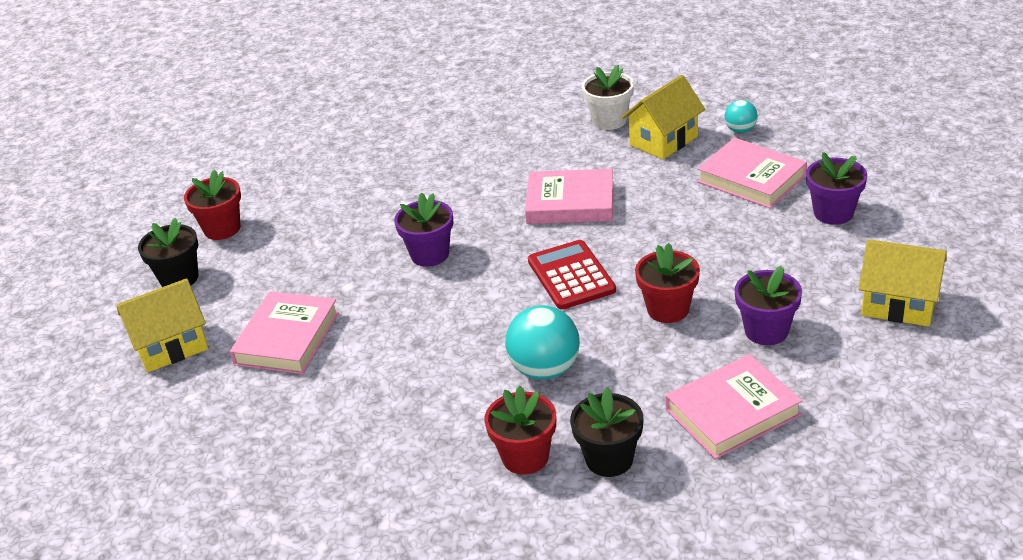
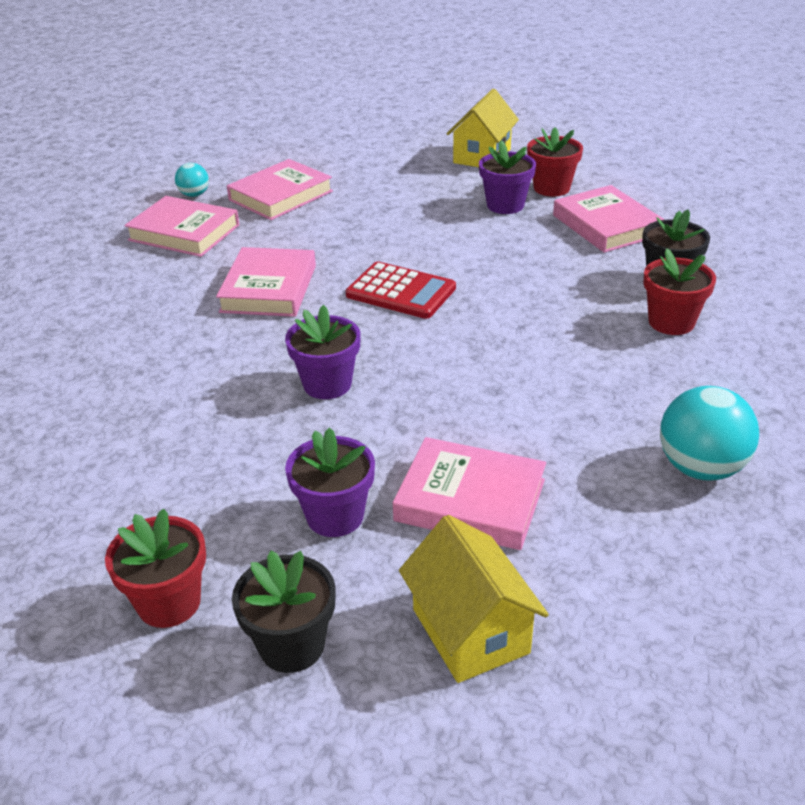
camera: 90 degrees left, 0 degrees up
(545, 369) = (547, 309): turquoise ball -> turquoise ball (700, 468)
(571, 276) = (401, 292): red calculator -> red calculator turned 135 degrees counterclockwise
(609, 120) = (119, 260): white flower pot -> none
(664, 141) = (184, 232): yellow house -> pink book
(668, 309) = (467, 245): red flower pot -> red flower pot (551, 188)
(833, 213) = (352, 167): purple flower pot -> purple flower pot (335, 516)

